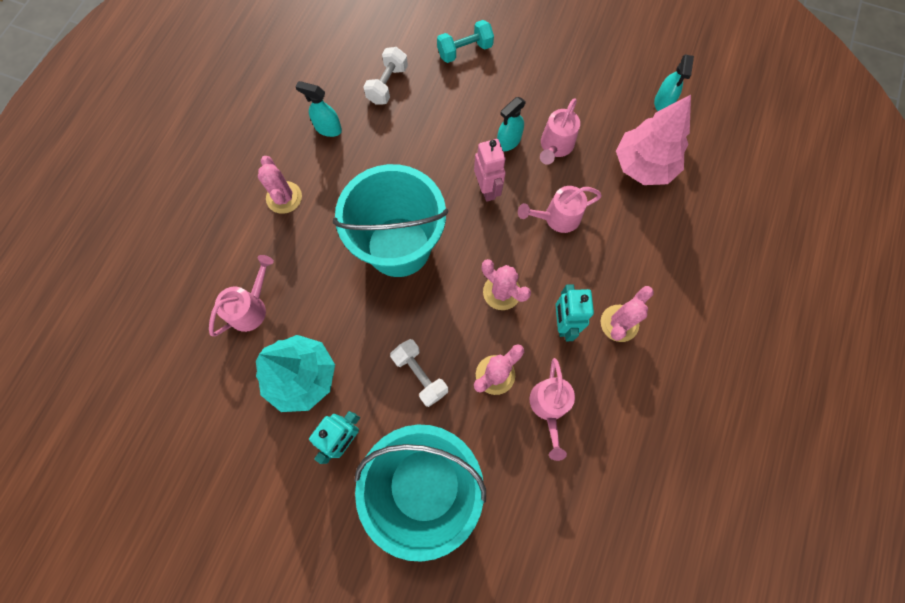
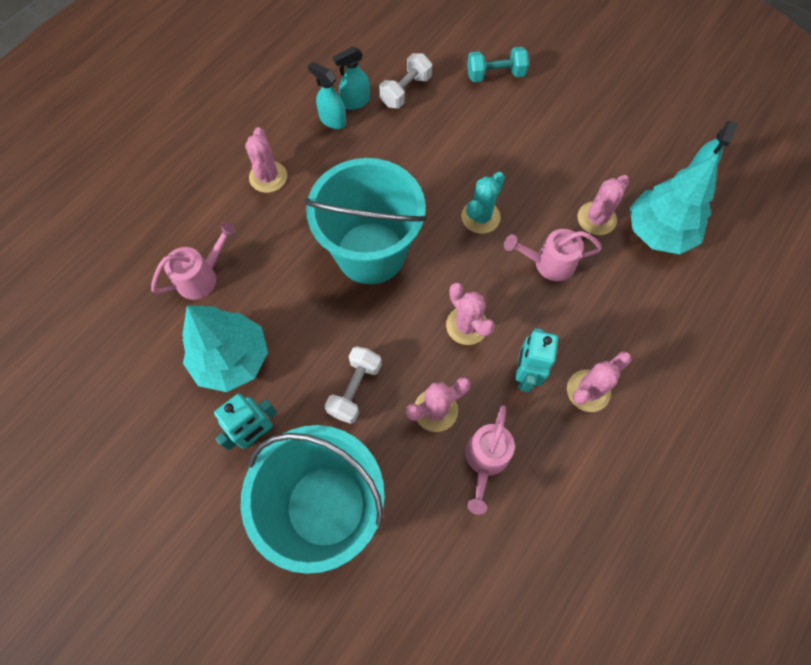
camera: 15 degrees right, 5 degrees down
(420, 375) = (355, 389): white dumbbell -> white dumbbell turned 45 degrees clockwise
(487, 189) = (480, 217): pink robot -> turquoise cactus
(508, 141) = (516, 174): turquoise spray bottle -> turquoise spray bottle (355, 102)
(555, 146) = (566, 190): pink watering can -> none
(588, 166) = (596, 218): none -> pink cactus
(643, 166) = (658, 232): pink tree -> turquoise tree

